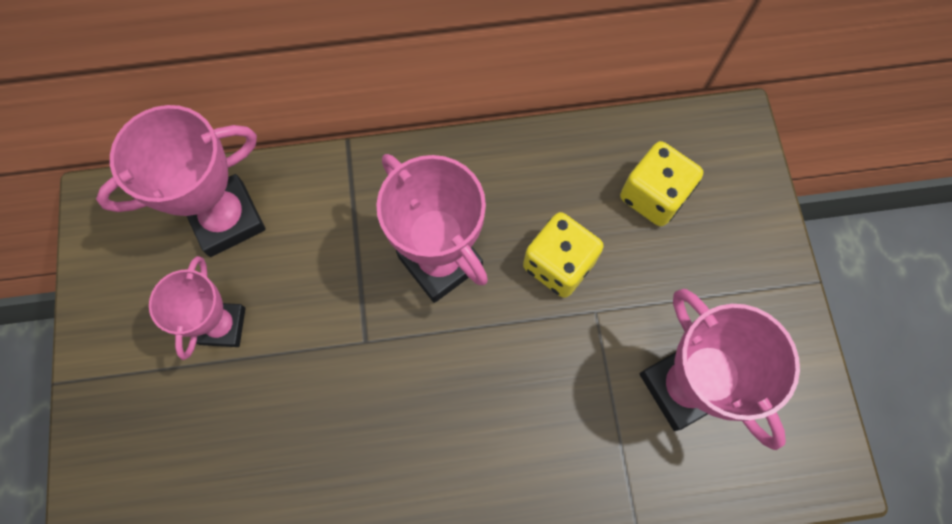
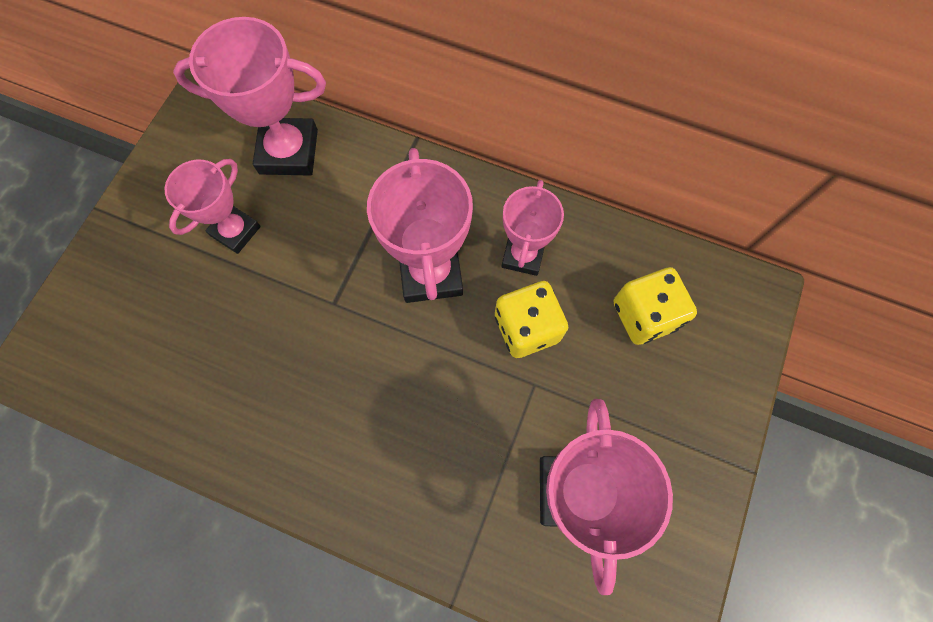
camera: 30 degrees right, 0 degrees up
(515, 199) = (523, 255): none -> pink trophy

